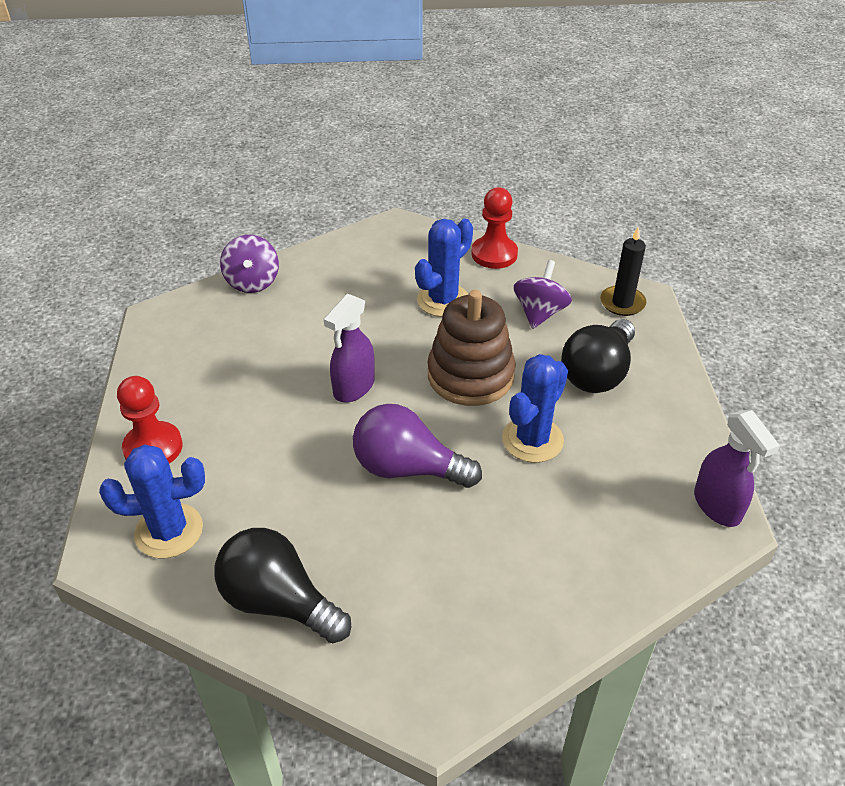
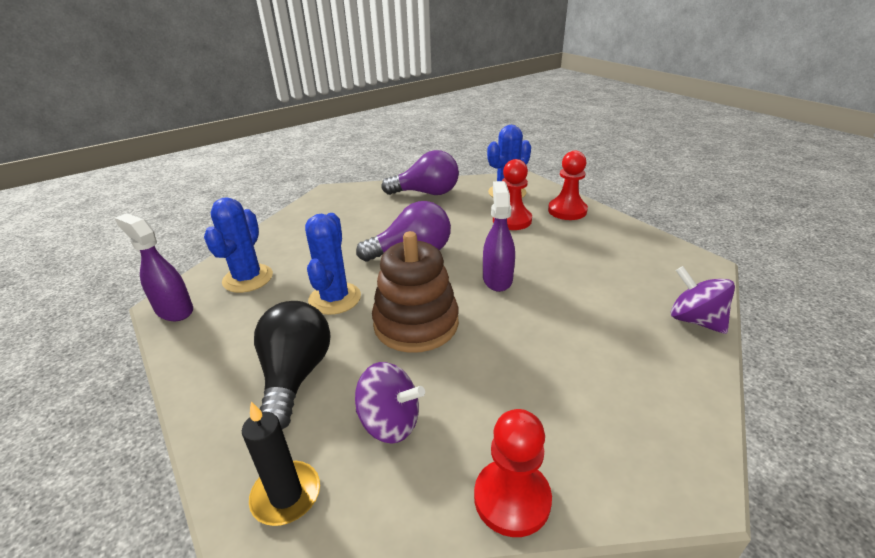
camera: 150 degrees right, 10 degrees down
(237, 466) = (512, 220): none -> red pawn
(279, 602) = (426, 193): black light bulb -> purple light bulb
(443, 300) = (507, 387): blue cactus -> blue cactus (248, 278)
(539, 313) = (390, 422): purple spinning top -> purple spinning top turned 60 degrees counterclockwise

